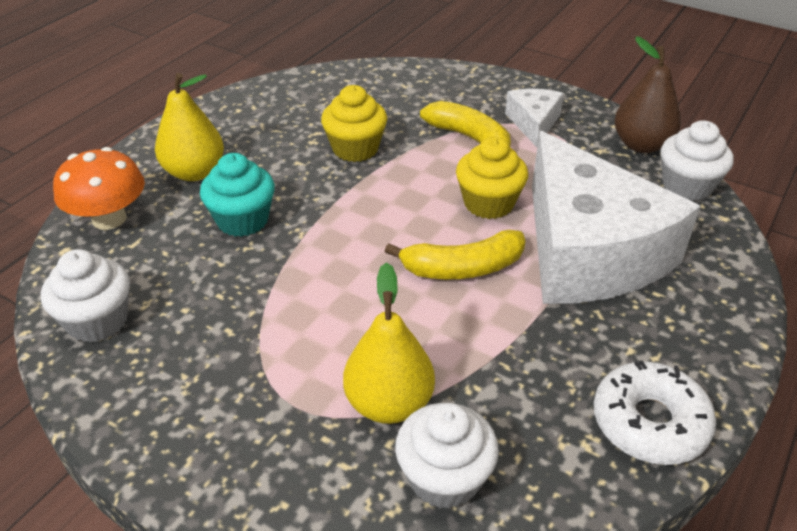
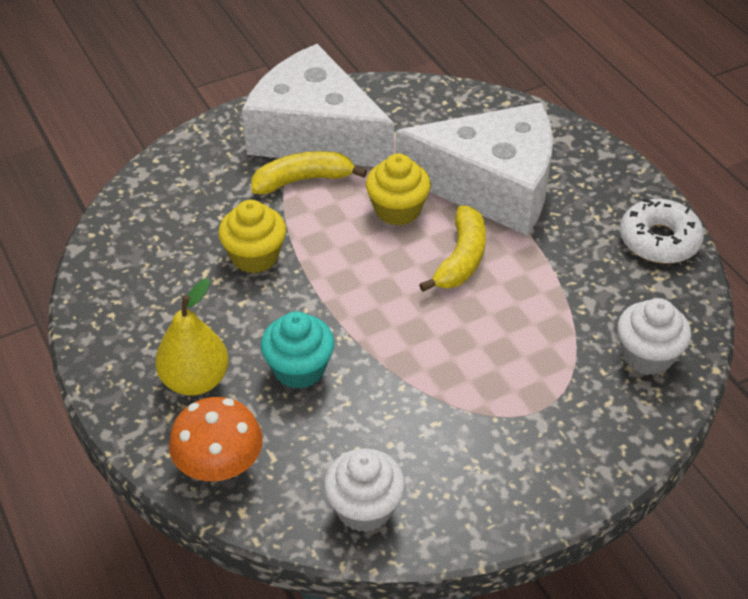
camera: 60 degrees left, 5 degrees up
(389, 403) = (569, 357): yellow pear -> none
(533, 123) = (314, 134): white cheese -> white cheese, size x2.29
(641, 145) = (394, 93): brown pear -> none
(687, 186) = (460, 99): white cupcake -> none

